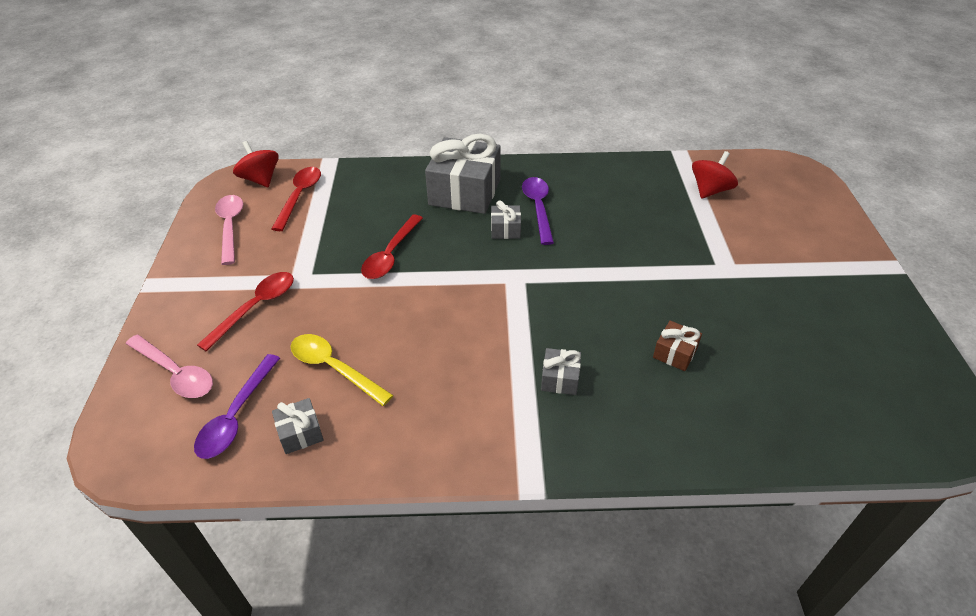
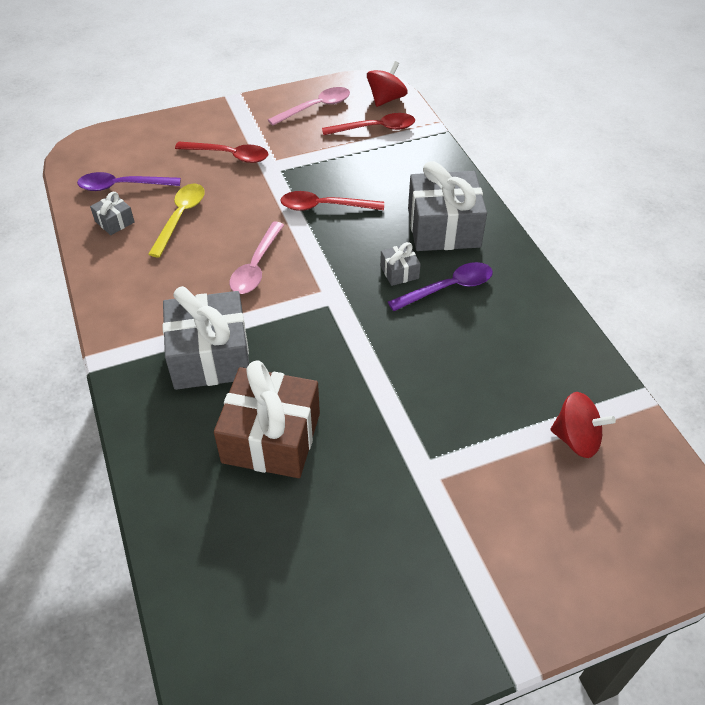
camera: 70 degrees right, 5 degrees up
(176, 373) = (152, 144): pink spoon -> pink spoon (256, 267)
(560, 379) = (210, 356): grey gift -> grey gift, size x2.22
(675, 353) = (271, 438): brown gift -> brown gift, size x2.22

